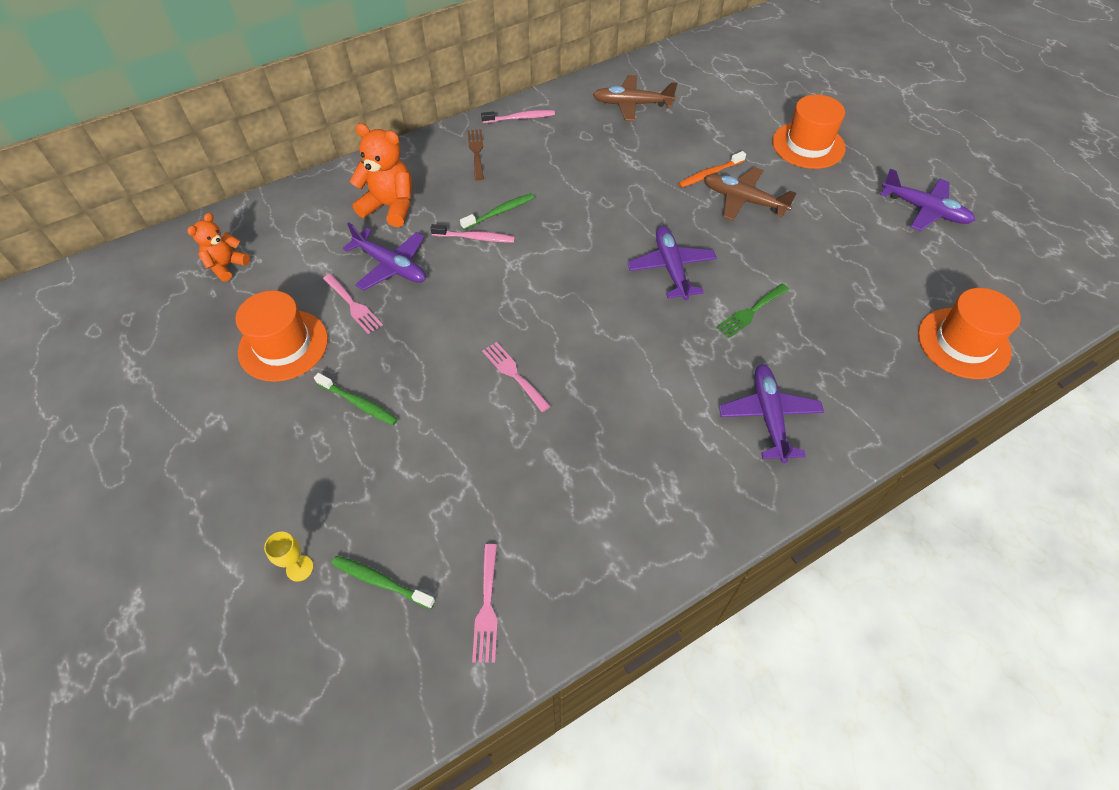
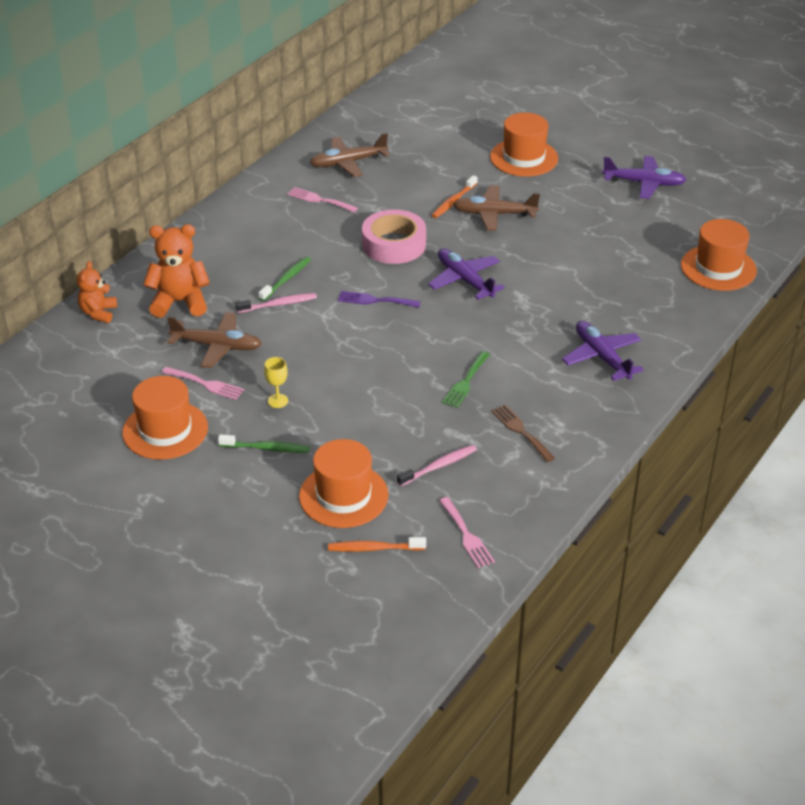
camera: 25 degrees left, 15 degrees down
(227, 266) = (58, 389): orange teddy bear -> orange teddy bear (98, 313)
(299, 568) = (303, 562): yellow goblet -> yellow goblet (278, 401)
(380, 581) = (374, 548): green toothbrush -> orange toothbrush
(391, 266) = (217, 346): purple plane -> brown plane
(393, 495) = (343, 496): none -> orange hat
(476, 152) = (228, 238): brown fork -> brown fork (520, 431)
(513, 374) = (383, 390): pink fork -> pink fork (319, 200)
(520, 118) = (250, 199): pink toothbrush -> pink toothbrush (439, 466)
(568, 263) = (375, 300): none -> purple fork
(623, 205) = (394, 244): none -> pink tape
(750, 312) = (548, 293): green fork -> green fork (466, 382)

